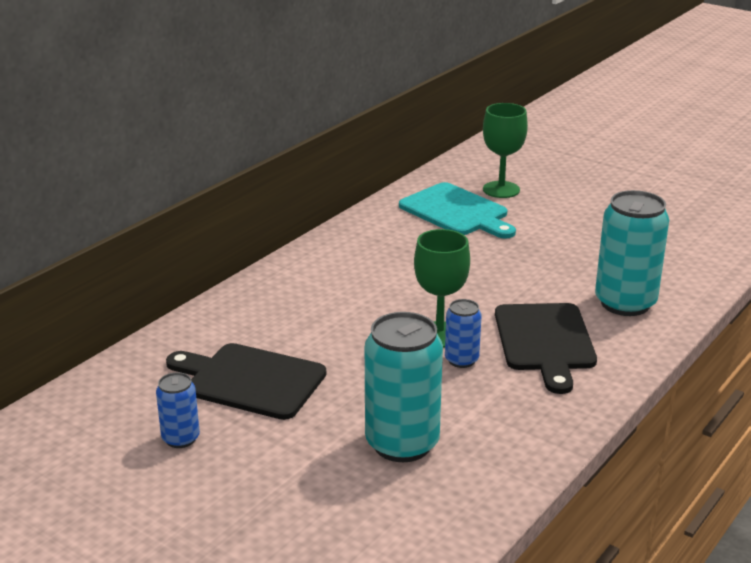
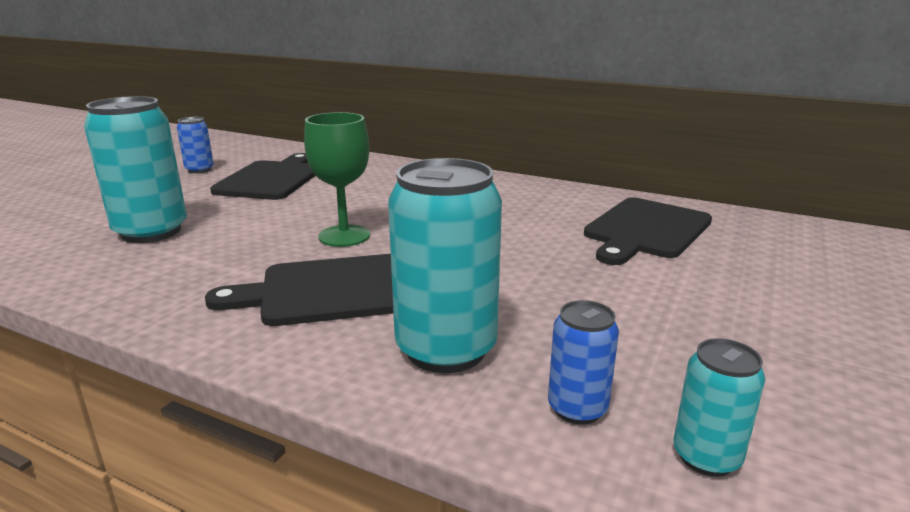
camera: 80 degrees right, 5 degrees down
(456, 212) = (645, 230): turquoise cutting board -> black cutting board
(461, 360) = (291, 248): blue can -> blue can (577, 408)
(501, 190) = (744, 251): green goblet -> none
(709, 252) = (706, 457): none -> turquoise can

